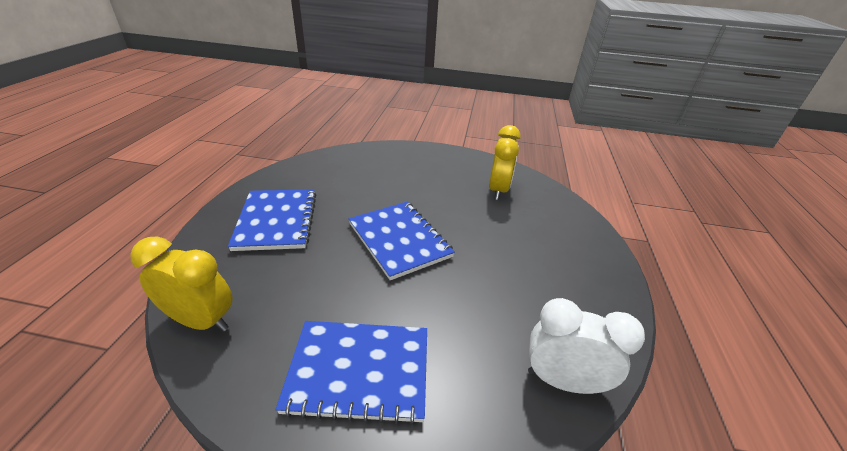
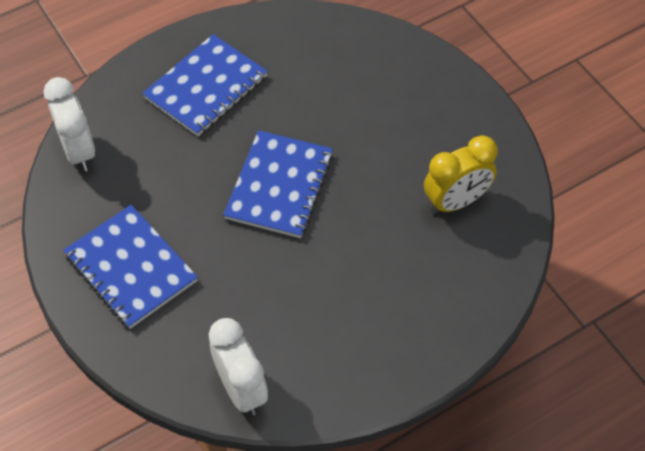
camera: 50 degrees right, 20 degrees up
(201, 321) = (79, 151): yellow clock -> white clock

